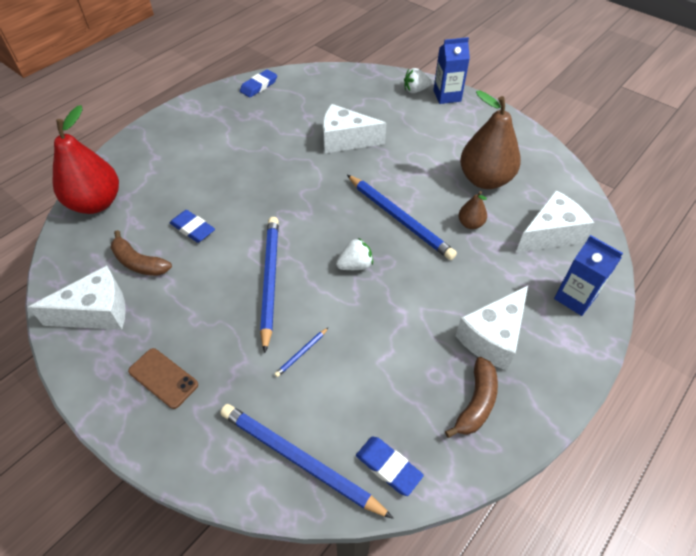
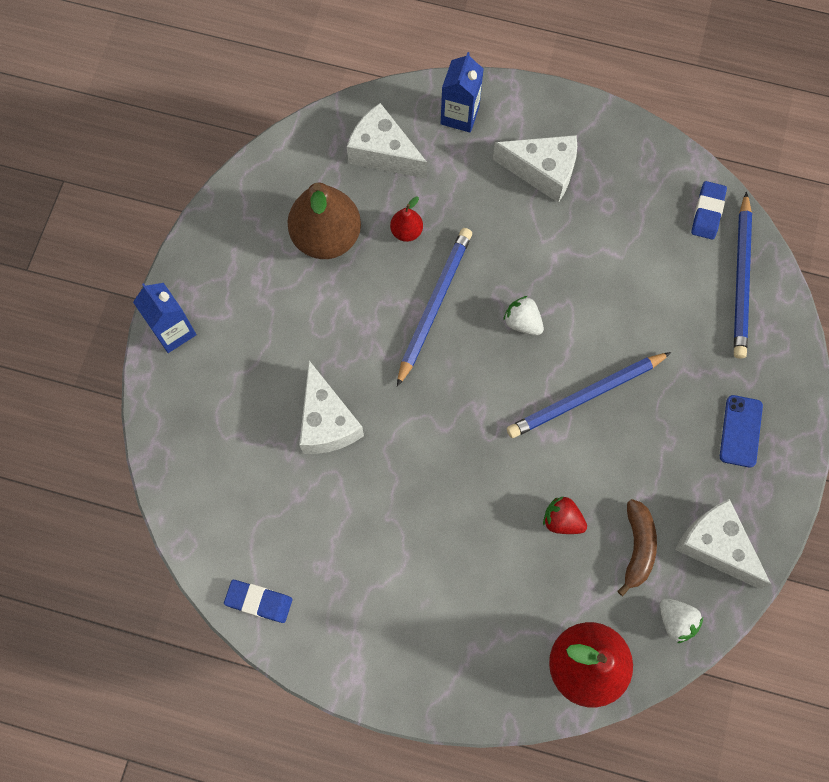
camera: 115 degrees left, 20 degrees up
(163, 378) = (740, 431): brown phone -> blue phone
(193, 228) = (562, 520): blue eraser -> red strawberry
(301, 353) = (648, 324): blue pencil -> none
(415, 90) = (177, 376): white strawberry -> white strawberry (676, 621)
(470, 224) = (406, 231): brown pear -> red pear
(476, 403) = (616, 167): brown banana -> none

